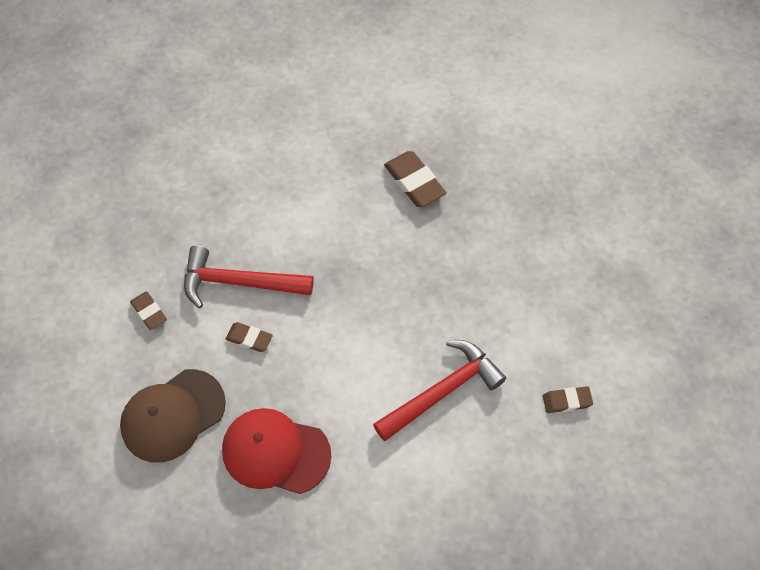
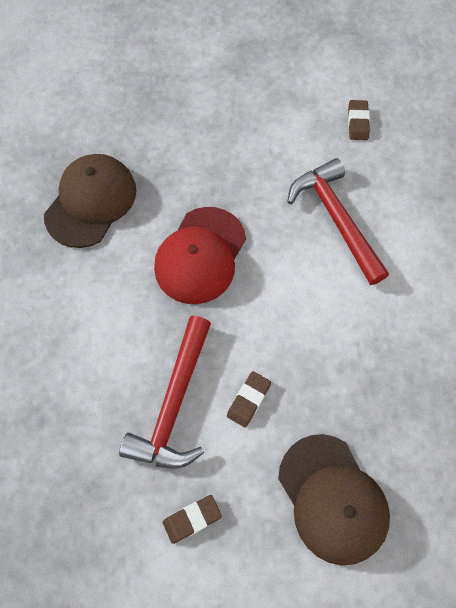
camera: 80 degrees left, 5 degrees up
(275, 452) = (386, 386): red cap -> red cap (200, 255)
(414, 182) = (91, 202): brown eraser -> brown cap

